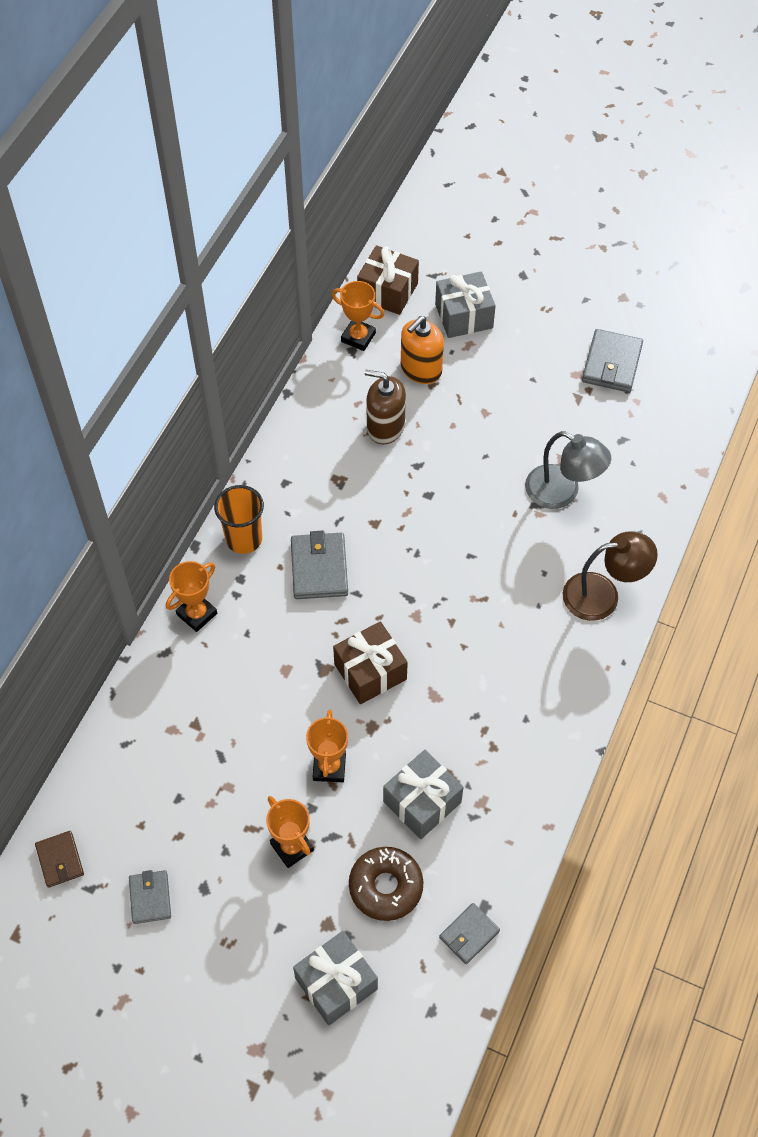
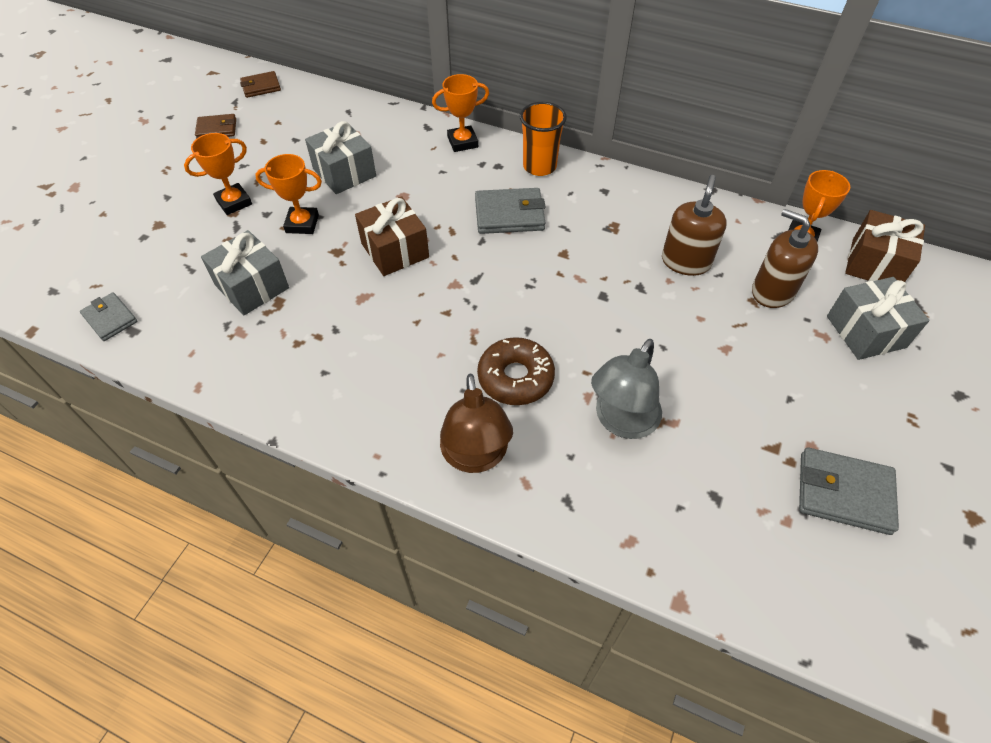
camera: 90 degrees right, 5 degrees down
(150, 898) = (217, 129): grey wallet -> brown wallet
(197, 614) = (462, 142): orange trophy -> orange trophy turned 60 degrees counterclockwise
(336, 983) = (105, 230): grey gift -> grey gift (344, 172)
(386, 887) = (178, 261): brown donut -> brown donut (515, 378)
(421, 369) = (772, 291): orange soap dispenser -> brown soap dispenser

